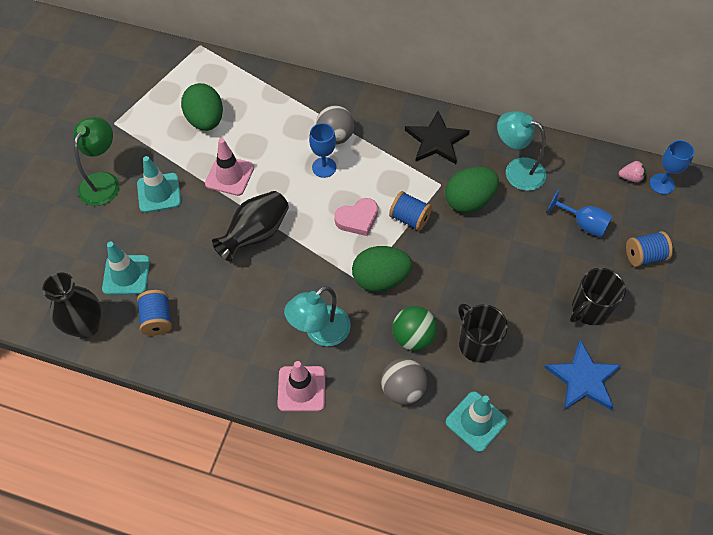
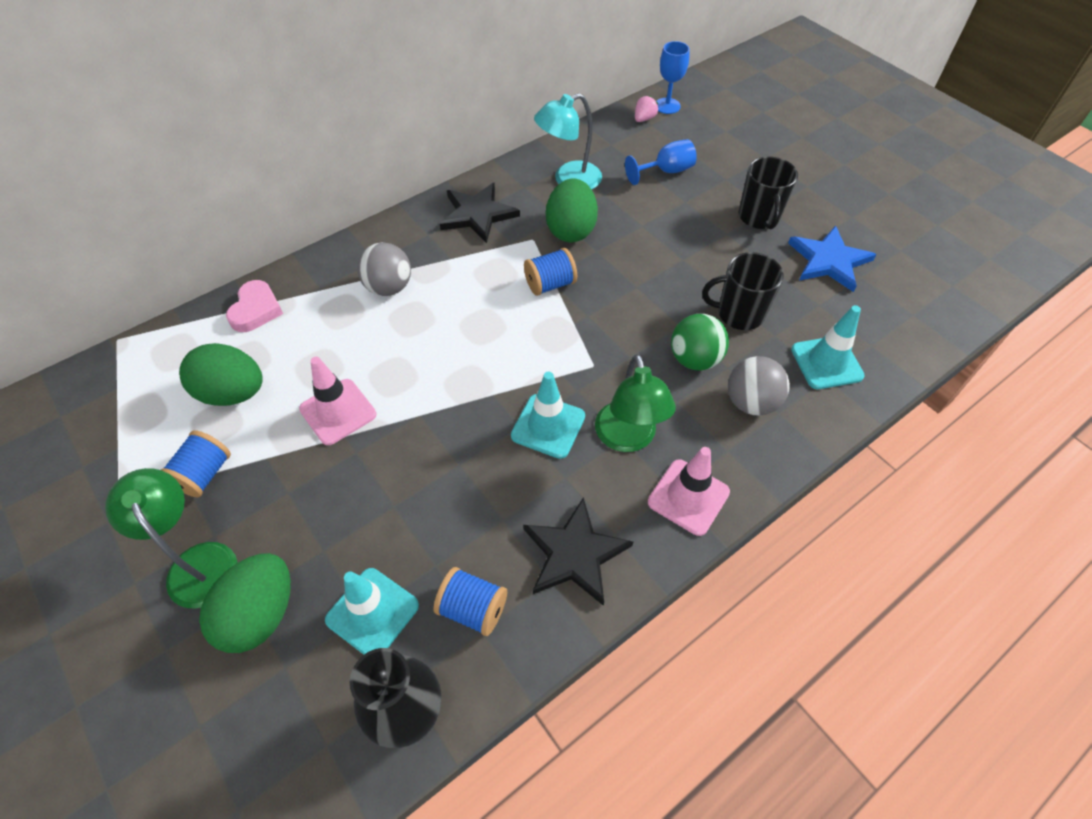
camera: 55 degrees left, 5 degrees down
(159, 193) = (284, 503): turquoise traffic cone -> turquoise traffic cone (548, 426)
(222, 349) = (574, 554): none -> black star
(256, 234) = (445, 430): black vase -> none
(320, 332) = (628, 438): turquoise lamp -> green lamp
(324, 167) = (418, 318): blue goblet -> none
(357, 219) = (512, 326): pink heart -> pink heart (256, 310)
(380, 279) = (602, 347): green egg -> green egg (260, 614)
(644, 256) = (730, 155): blue spool -> blue spool (204, 474)

